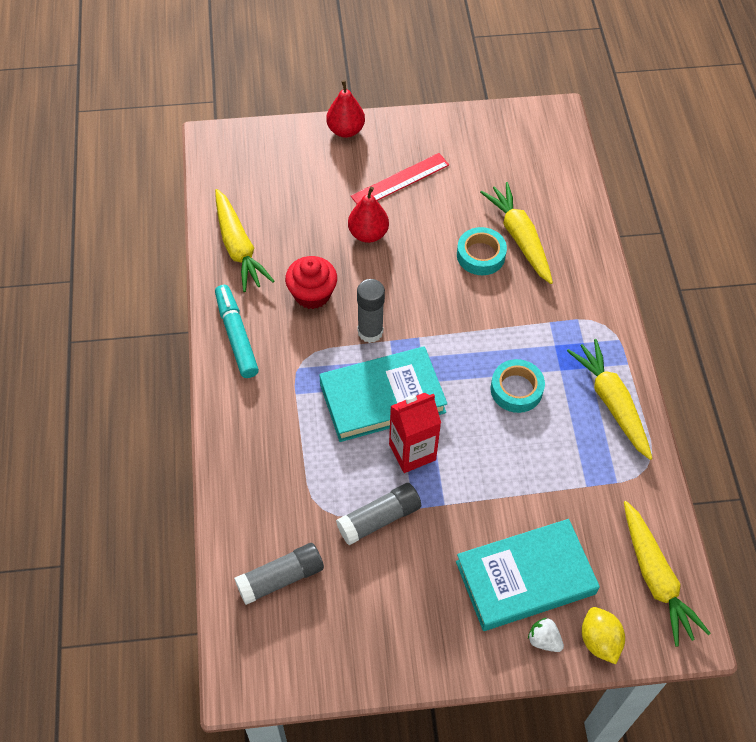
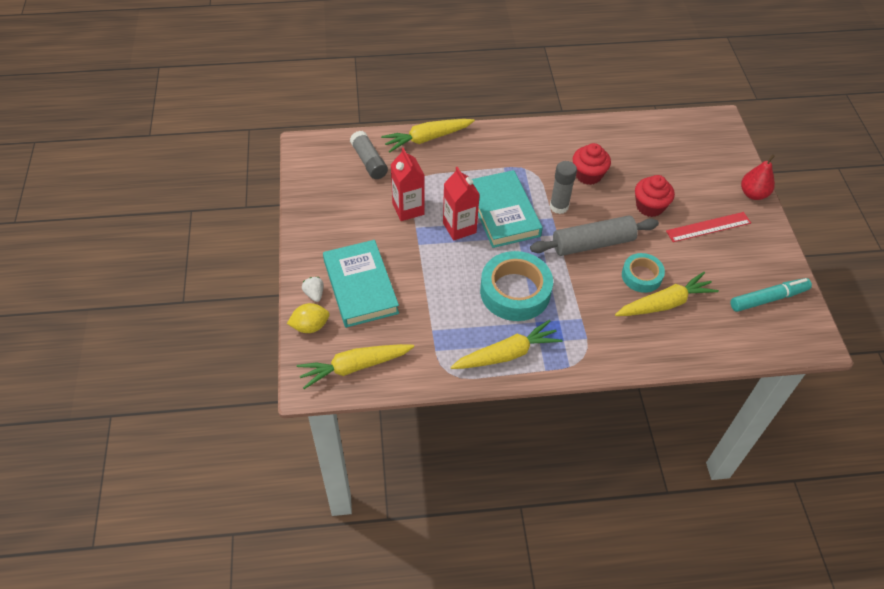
camera: 90 degrees right, 5 degrees down
(236, 336) = (548, 137): turquoise marker -> turquoise marker (768, 298)
(238, 248) = (623, 136): yellow carrot -> yellow carrot (427, 139)
(368, 234) = (650, 206): red pear -> red cupcake
(379, 519) = (408, 209): grey glue stick -> red carton
(400, 180) = (708, 227): red ruler -> red ruler turned 75 degrees counterclockwise
(433, 300) = (592, 244): none -> grey rolling pin
(516, 389) = (515, 291): turquoise tape -> turquoise tape, size x1.72
(544, 640) = (314, 294): white strawberry -> white strawberry turned 60 degrees counterclockwise

